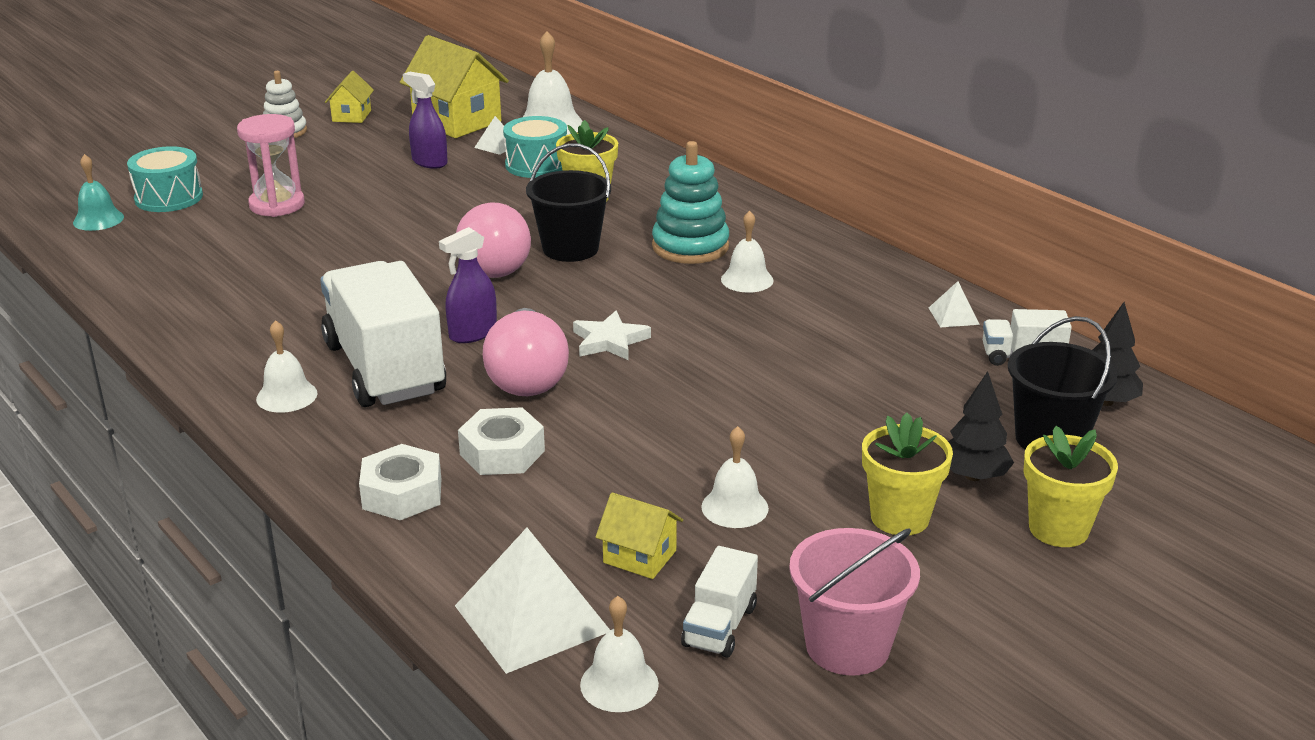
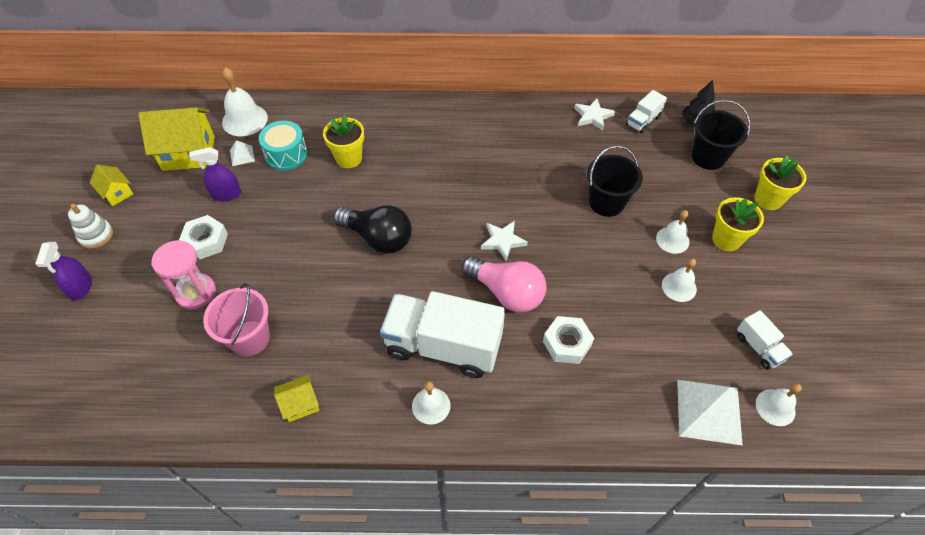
camera: 50 degrees left, 25 degrees up
(98, 219) = (103, 395): turquoise bell -> none
(169, 198) = (117, 342): turquoise drum -> none
(402, 493) = (570, 405): white nut -> white nut (206, 241)
(473, 333) = (443, 289): purple spray bottle -> purple spray bottle (81, 287)
(493, 264) = (378, 238): pink light bulb -> black light bulb
(570, 249) = (396, 199): black bucket -> black bucket (606, 203)
(639, 556) = (691, 343): yellow house -> yellow house (300, 404)
(690, 247) = (443, 155): turquoise stacking toy -> none
(747, 280) = (495, 157): white bell -> white bell (672, 240)
(847, 646) = (798, 315): pink bucket -> pink bucket (249, 338)
(954, 316) = (592, 116): white pyramid -> white star
(973, 476) = (715, 197): black tree -> none

